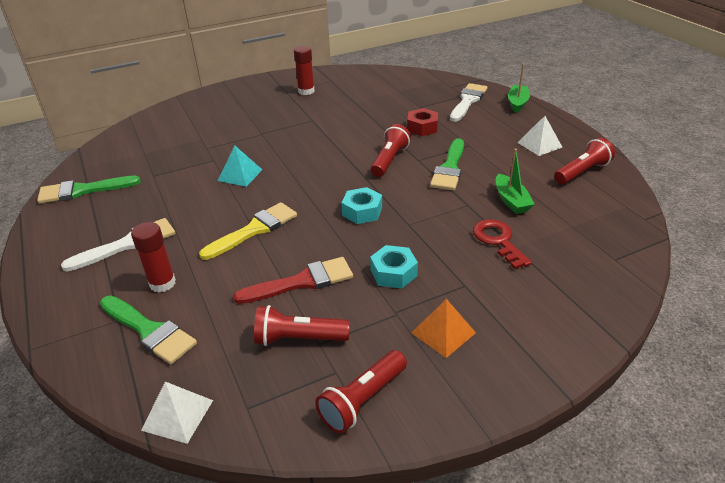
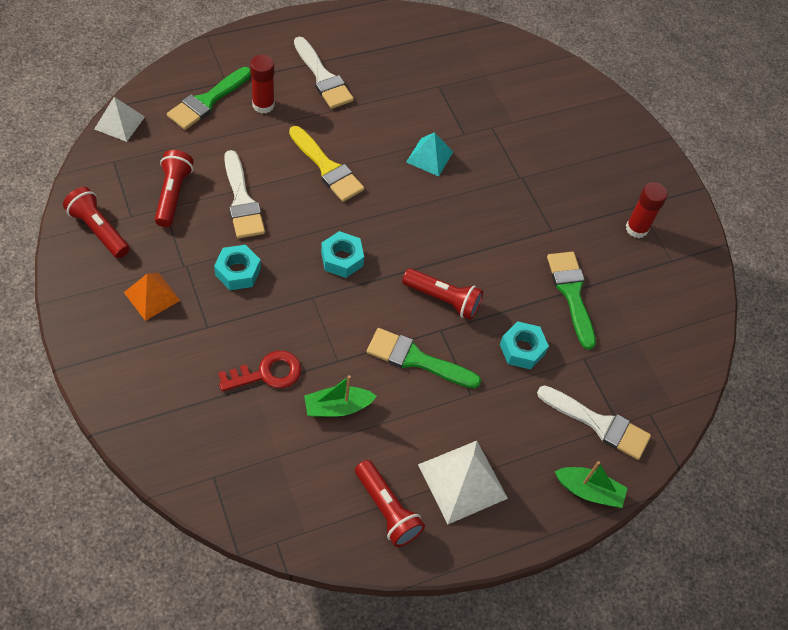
camera: 85 degrees right, 20 degrees up
(83, 190) = (417, 36): green brush -> green brush (571, 293)
(302, 282) = (242, 201): red brush -> white brush
(422, 127) = (522, 349): red nut -> turquoise nut
(539, 144) = (462, 481): white pyramid -> white pyramid, size x1.56

